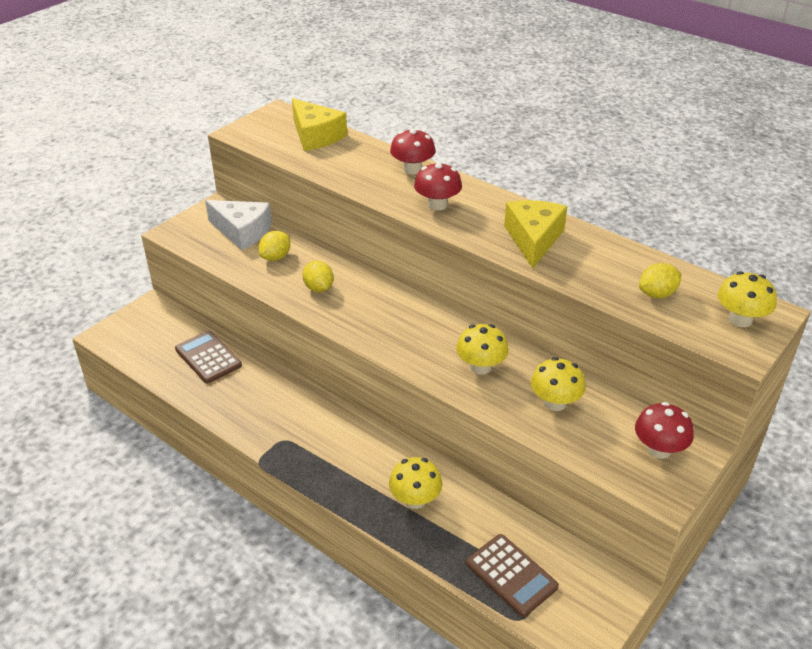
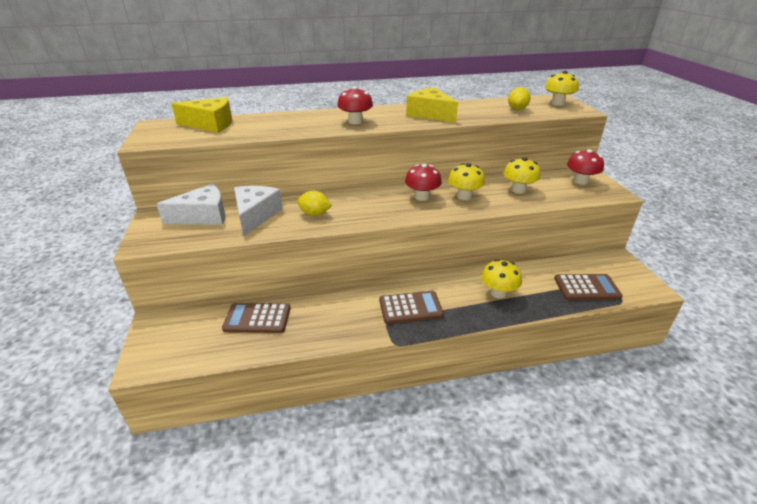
camera: 50 degrees left, 5 degrees down
(276, 257) = (255, 215): yellow lemon -> white cheese
(320, 444) = (410, 308): none -> brown calculator
(412, 169) = (307, 115): red mushroom -> red mushroom (422, 197)

